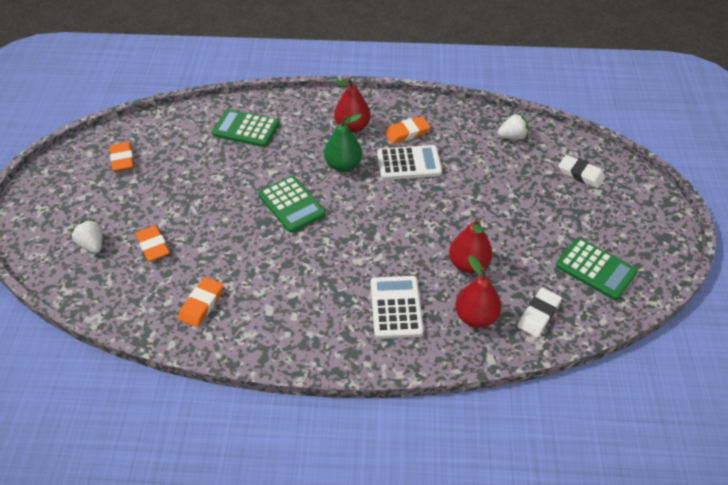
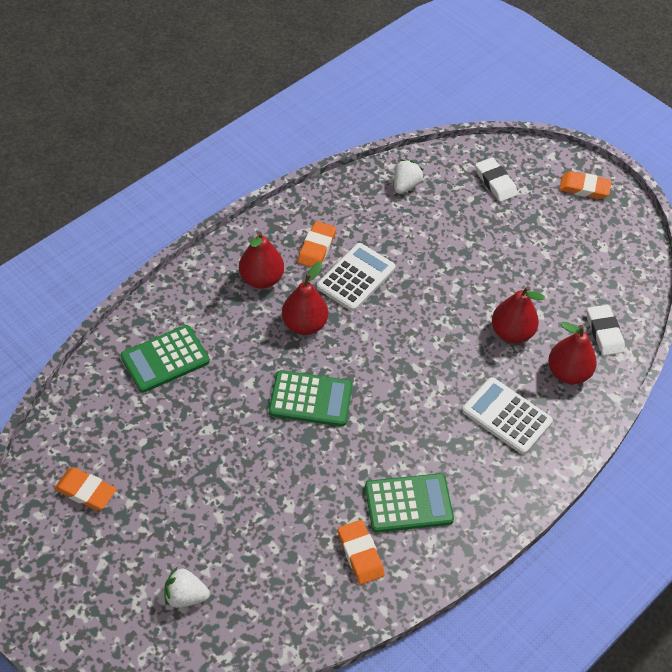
camera: 50 degrees left, 5 degrees up
(153, 246) = (243, 545): orange eraser -> orange eraser (584, 188)
(343, 165) = (304, 324): green pear -> red pear
(580, 174) = (495, 182): white eraser -> white eraser turned 75 degrees clockwise
(595, 269) = (597, 261): green calculator -> green calculator (408, 503)

